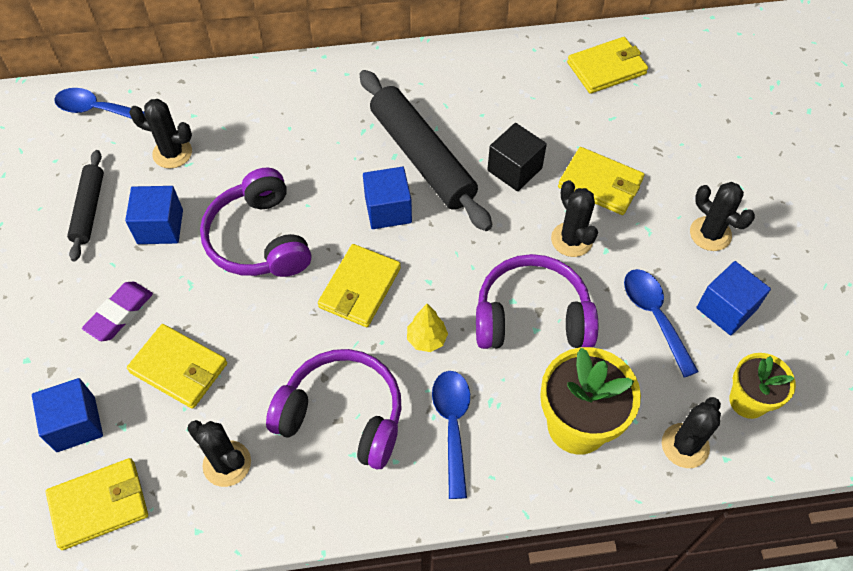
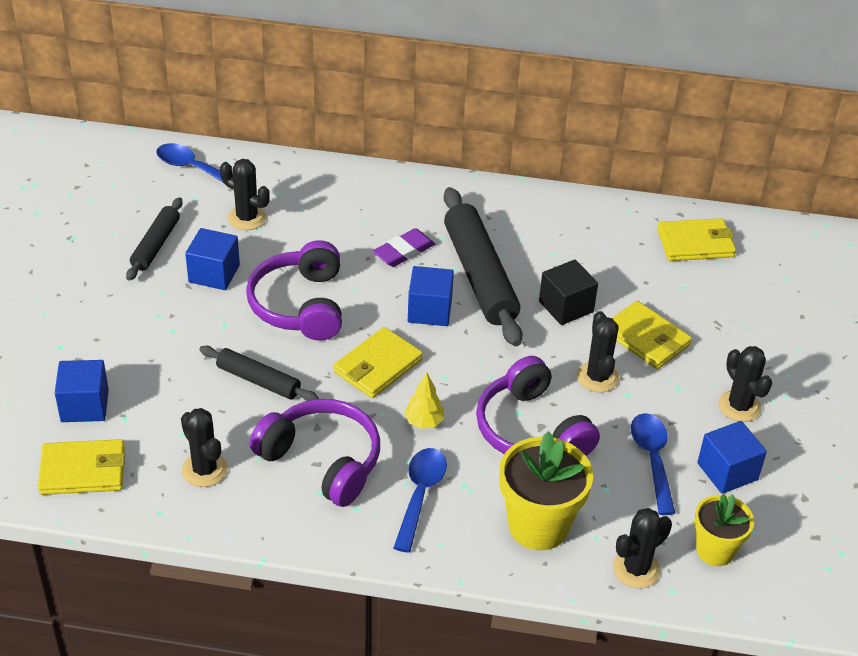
camera: 15 degrees right, 15 degrees down
(119, 313) = (153, 332): purple eraser -> purple eraser (404, 251)
(179, 368) = (190, 387): yellow wallet -> none
(246, 340) = (258, 381): none -> black rolling pin
(532, 317) = (531, 430): purple headphones -> purple headphones turned 135 degrees counterclockwise

